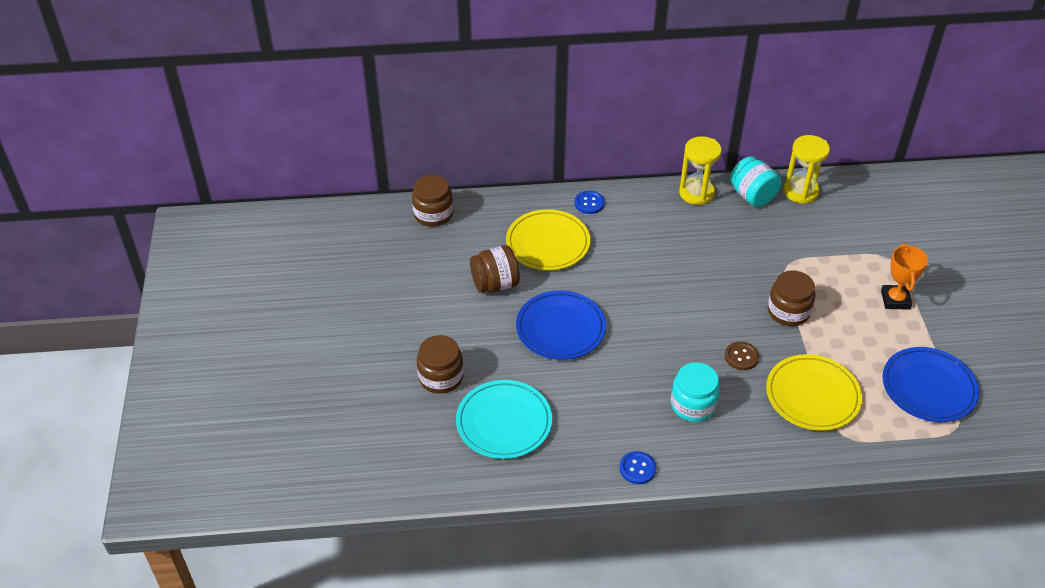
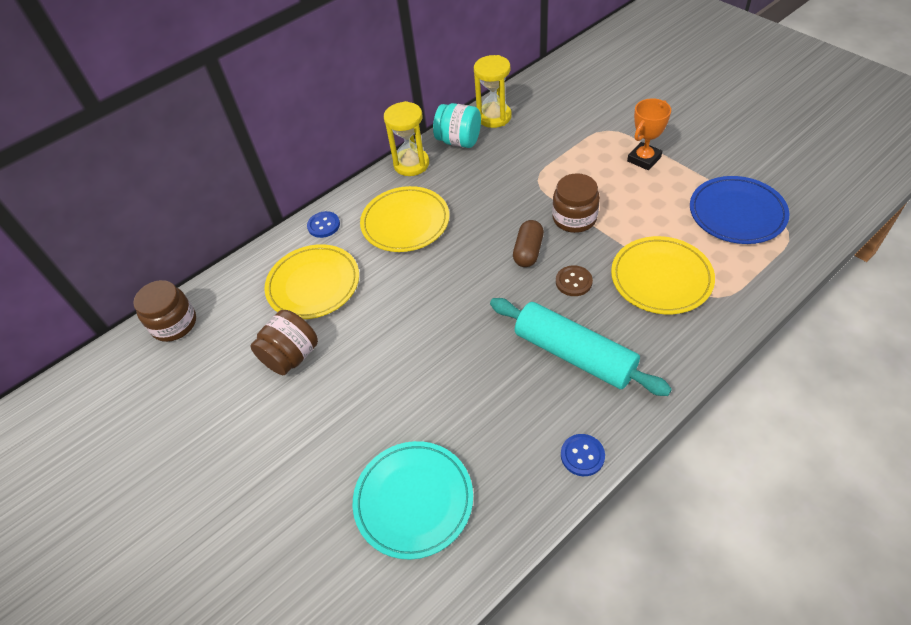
camera: 30 degrees left, 5 degrees up
(441, 377) = (308, 496): brown jar -> none
(560, 328) = (391, 360): blue plate -> none
(652, 237) = (405, 222): none -> yellow plate
(693, 405) = (574, 354): turquoise jar -> turquoise rolling pin
(727, 314) = (528, 251): none -> brown capsule
(895, 300) = (644, 159): orange trophy -> orange trophy turned 75 degrees clockwise

